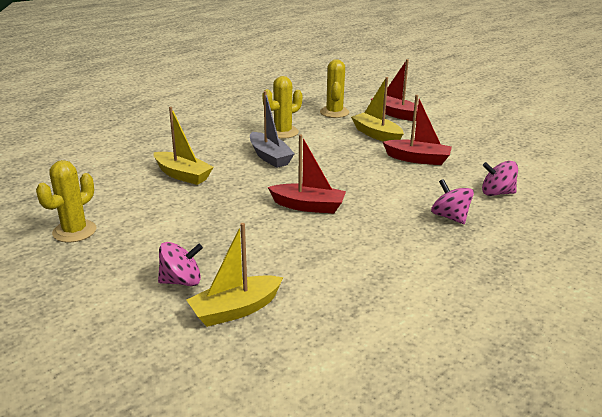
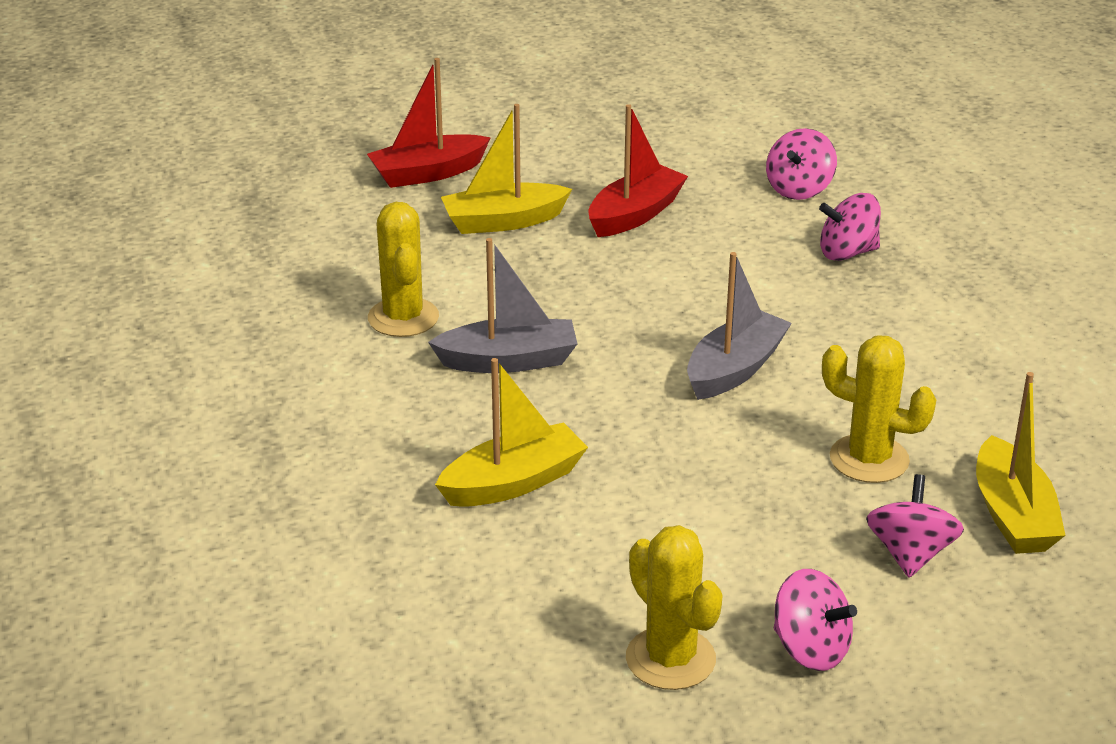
camera: 65 degrees left, 5 degrees up
(92, 265) = (810, 649): none -> pink spinning top
(308, 206) = (735, 369): red boat -> grey boat
(334, 112) = (356, 234): yellow cactus -> yellow cactus (869, 459)

